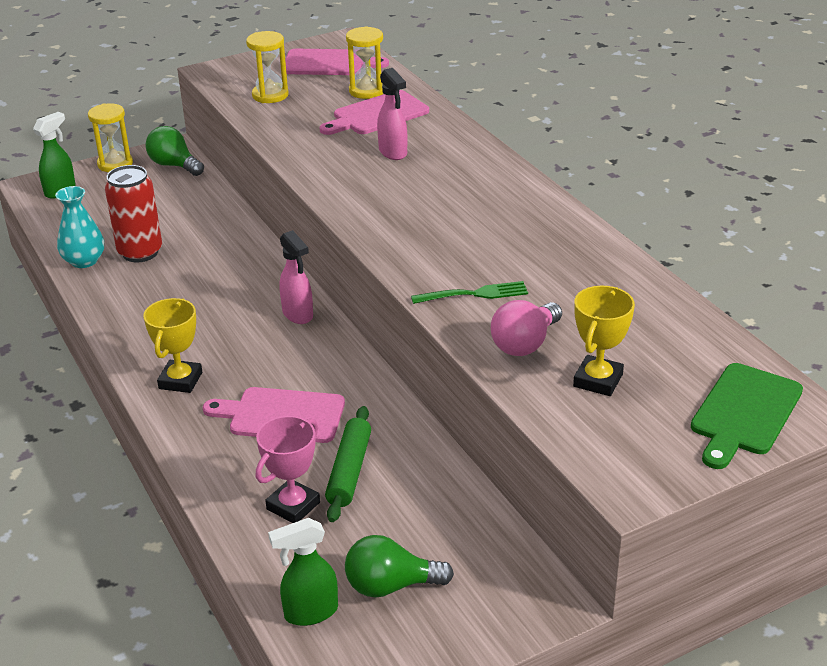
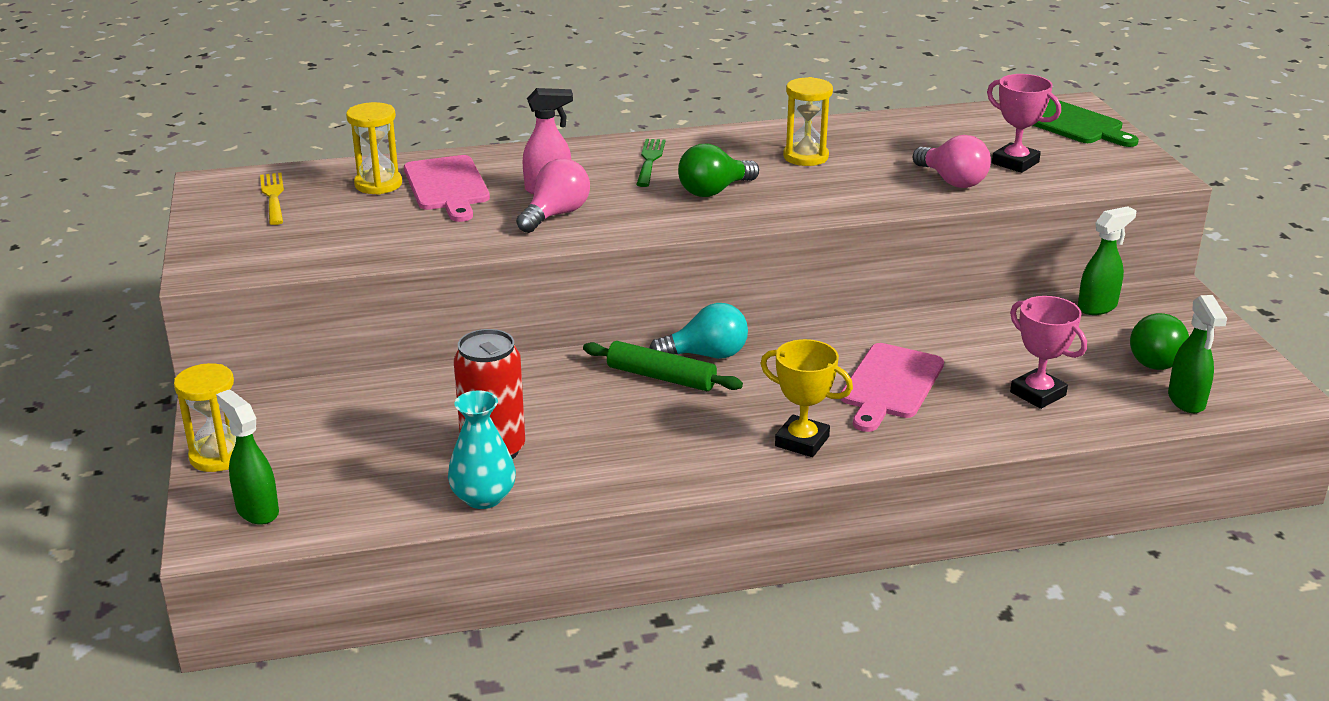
camera: 75 degrees left, 5 degrees down
(174, 165) = (272, 407): green light bulb -> green light bulb (714, 191)
(270, 95) = (327, 240): yellow hourglass -> yellow hourglass (805, 157)
(298, 315) = (706, 355): pink spray bottle -> turquoise light bulb
(328, 63) = (273, 197): pink cutting board -> yellow fork
(348, 164) = (556, 215): none -> pink light bulb
(349, 471) = (991, 358): green rolling pin -> green rolling pin (661, 377)
(474, 294) = (861, 189): green fork -> green fork (650, 161)
(488, 539) = (1098, 307): none -> green spray bottle
(598, 380) = (1015, 163): yellow trophy -> pink trophy

